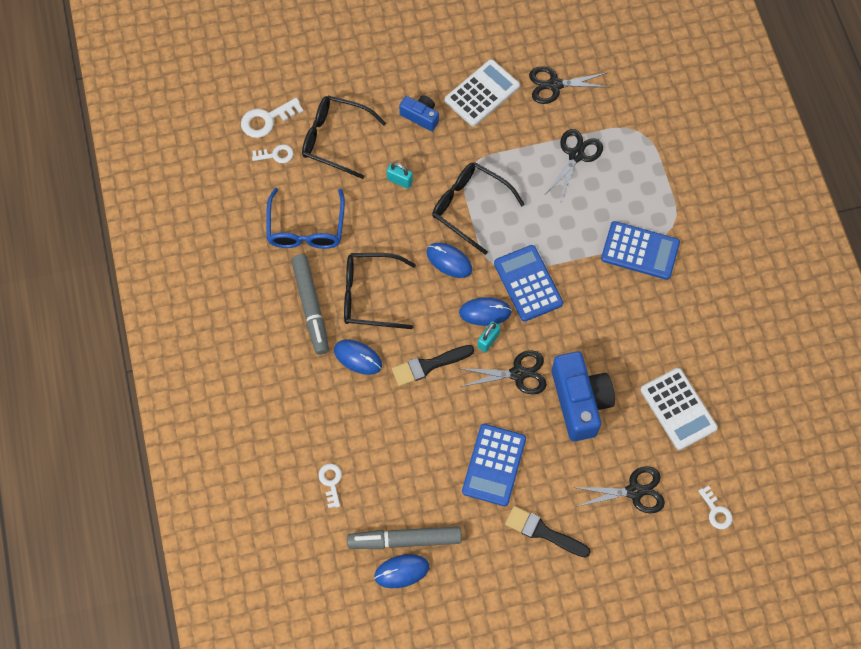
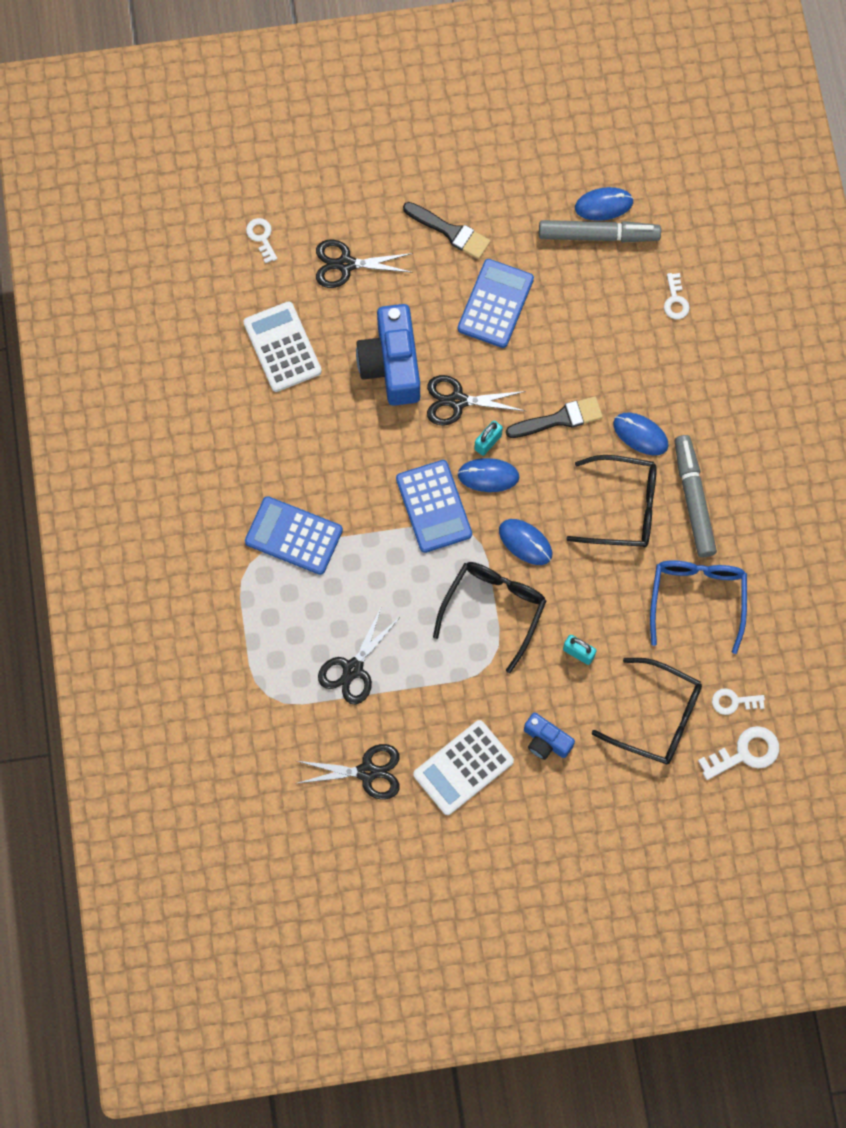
camera: 175 degrees left, 5 degrees up
(470, 207) = (493, 609): black glasses -> black glasses turned 105 degrees counterclockwise

